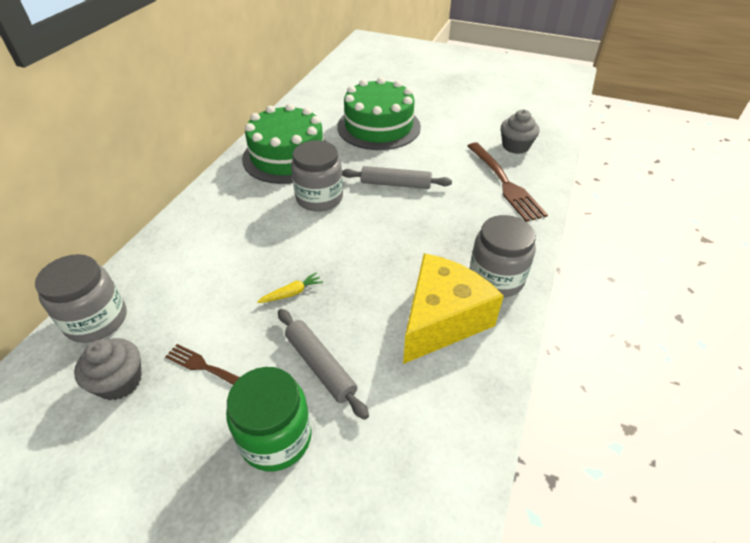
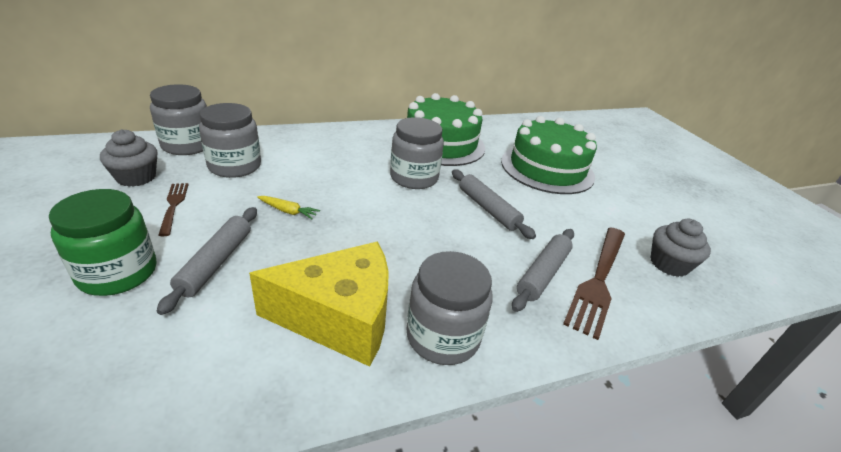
camera: 45 degrees right, 10 degrees down
(180, 299) = (234, 166): none -> grey jar
(480, 202) = (543, 274): none -> grey rolling pin

